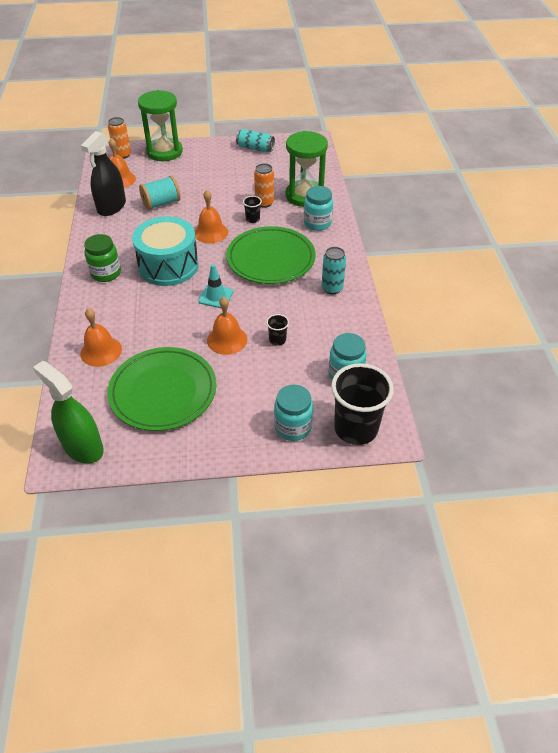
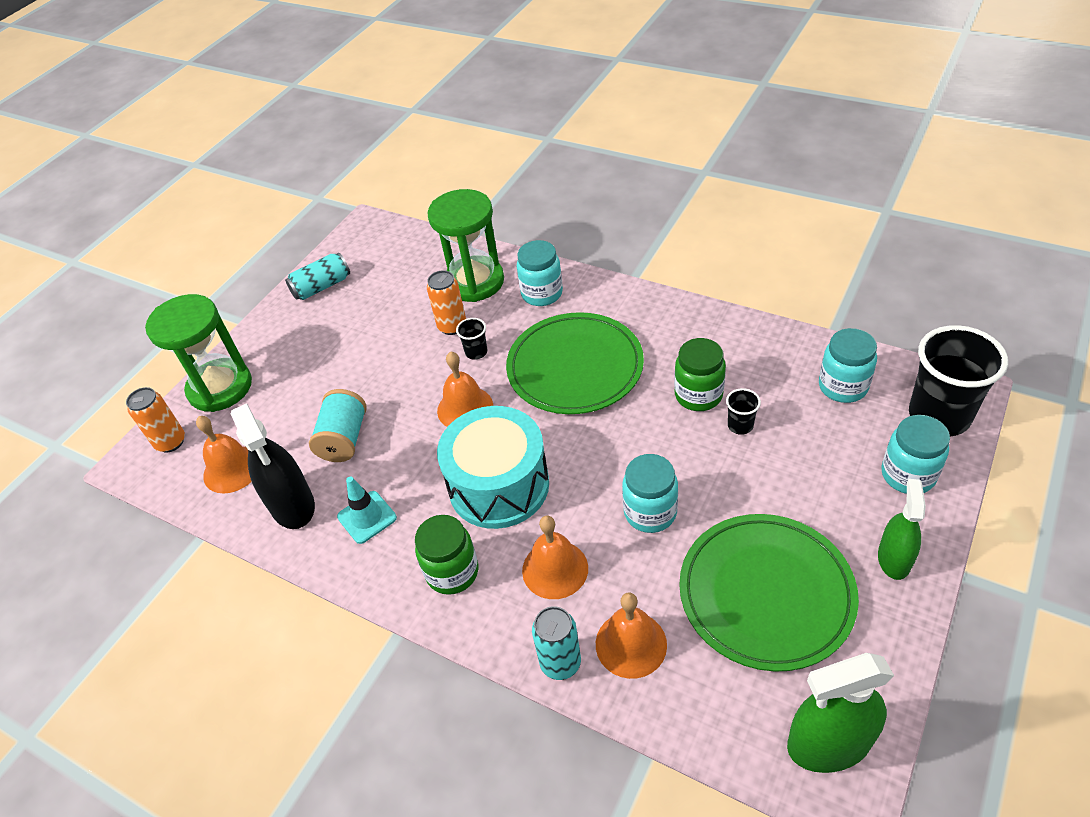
camera: 50 degrees left, 0 degrees up
(188, 327) = (650, 512): none -> turquoise jar
(216, 296) = (608, 456): turquoise traffic cone -> turquoise traffic cone (367, 517)
(222, 439) = (894, 559): none -> green spray bottle
(227, 339) = (705, 478): orange bell -> orange bell (555, 569)
(288, 314) = (698, 395): none -> green jar
(332, 288) = (679, 333): turquoise can -> turquoise can (560, 663)

